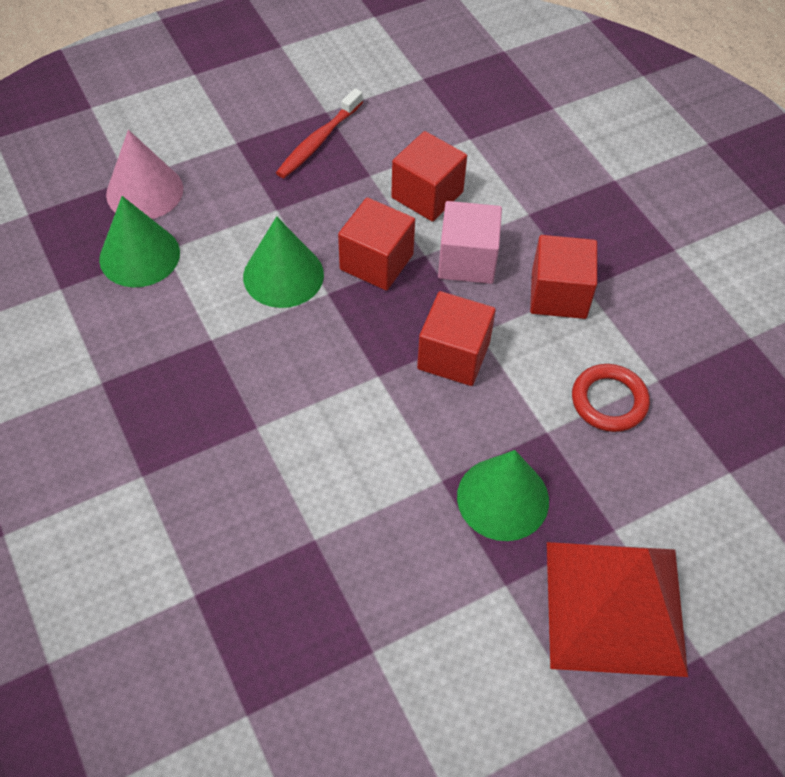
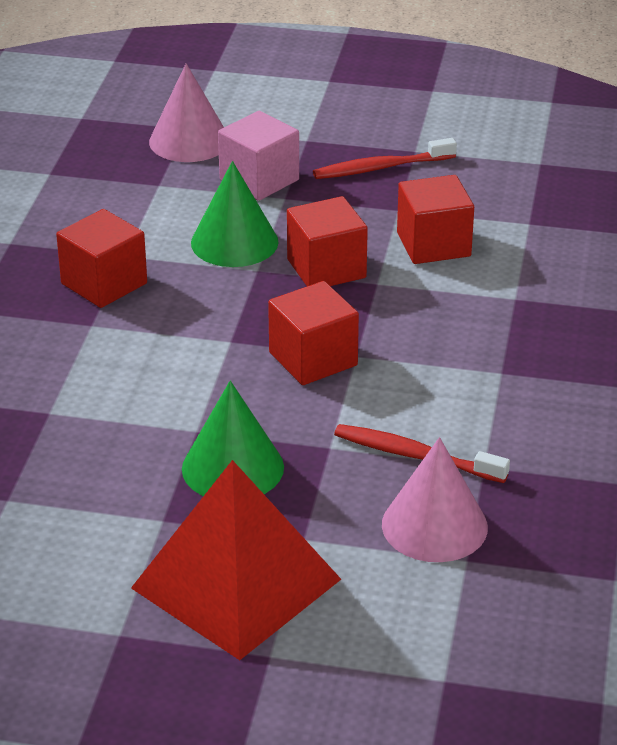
camera: 40 degrees right, 20 degrees down
(139, 255) = (134, 179): green cone -> none
(467, 260) = (411, 304): pink cube -> pink cube (259, 180)
(558, 294) = (467, 365): red cube -> red cube (104, 283)
(609, 401) = (415, 456): red ring -> red toothbrush
(682, 456) = (434, 525): none -> pink cone

